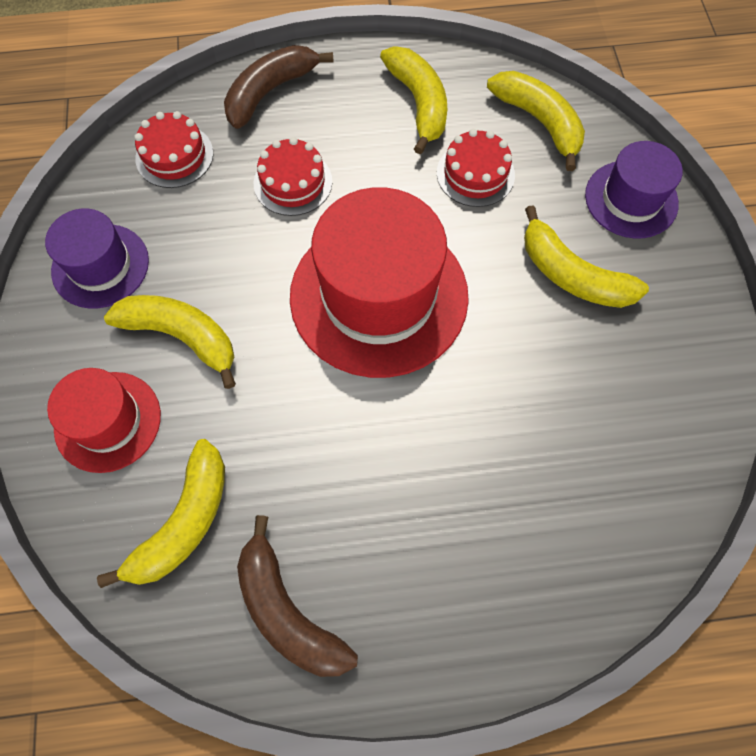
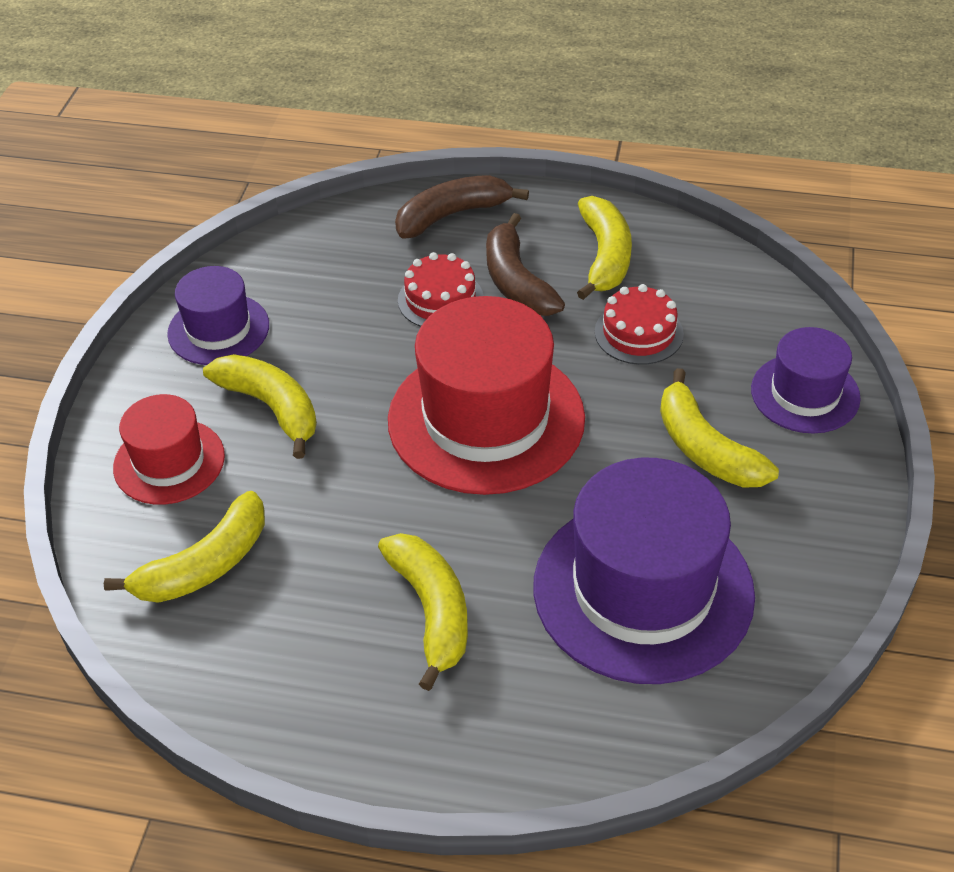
camera: 20 degrees right, 20 degrees down
(174, 156) = (331, 251): red cake -> none
(288, 611) = (273, 668): brown banana -> brown banana (516, 282)
(539, 122) = (731, 300): yellow banana -> yellow banana (432, 610)
(573, 430) = (643, 590): none -> purple hat

